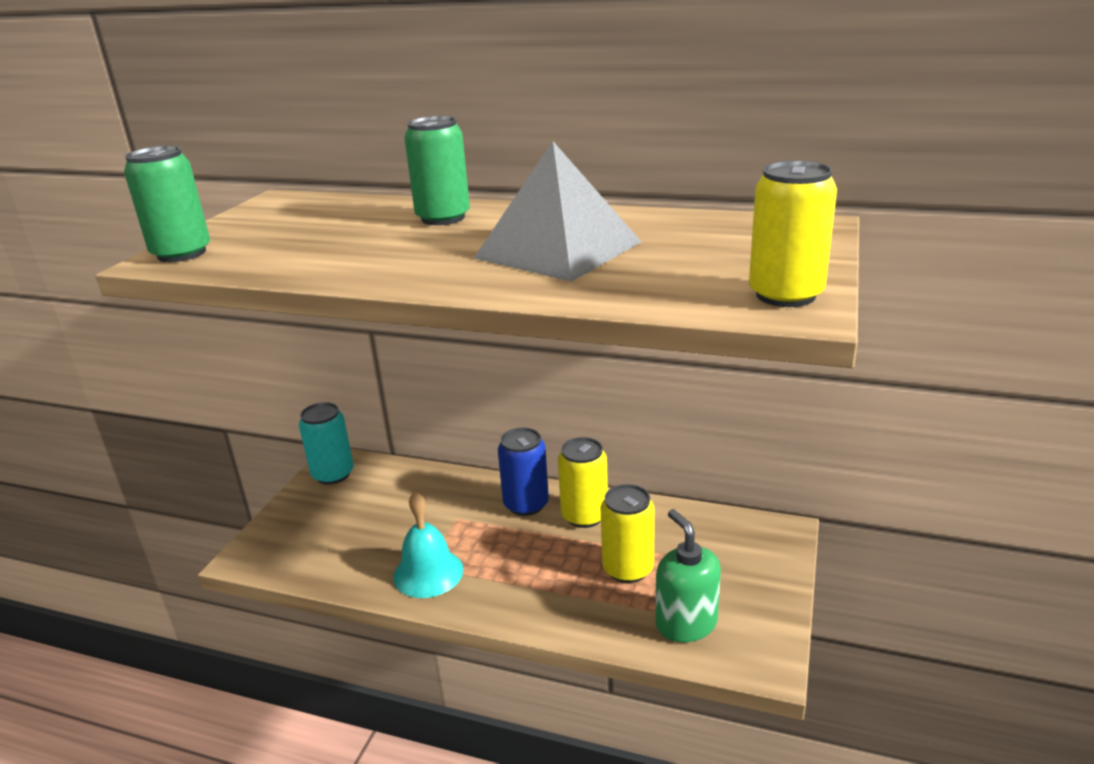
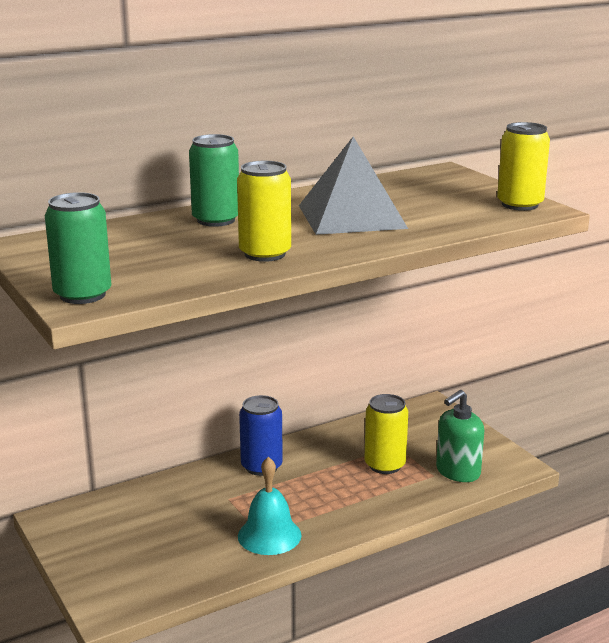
camera: 50 degrees left, 5 degrees down
(333, 474) = (68, 526): turquoise can -> none
(584, 516) = (311, 453): yellow can -> yellow can (265, 254)
(686, 623) = (457, 472): green soap dispenser -> green soap dispenser turned 60 degrees counterclockwise

